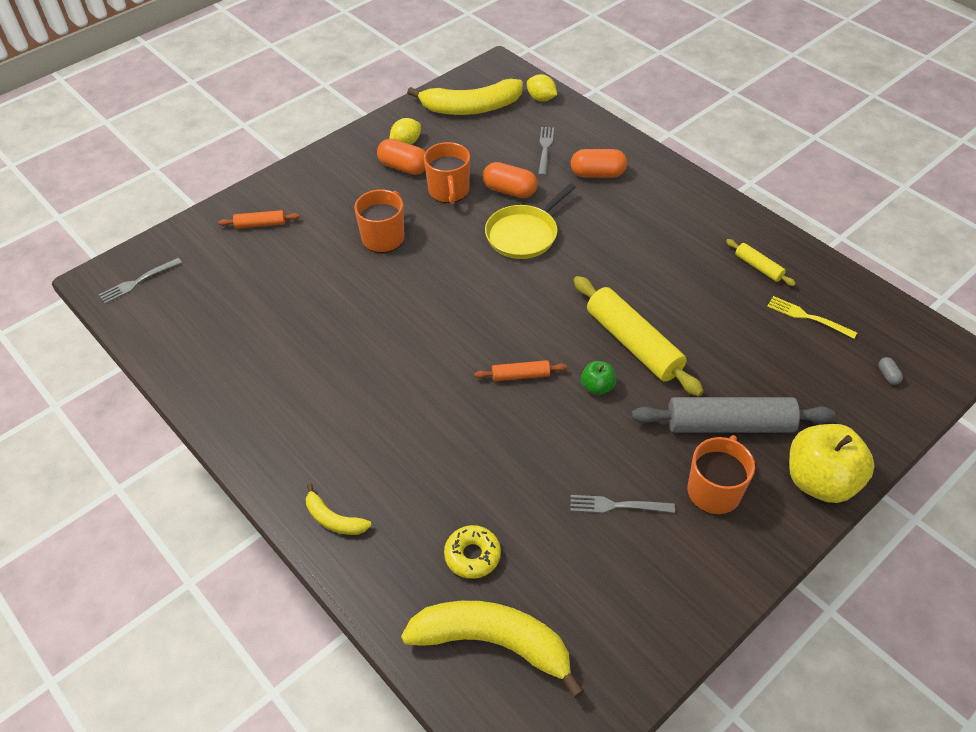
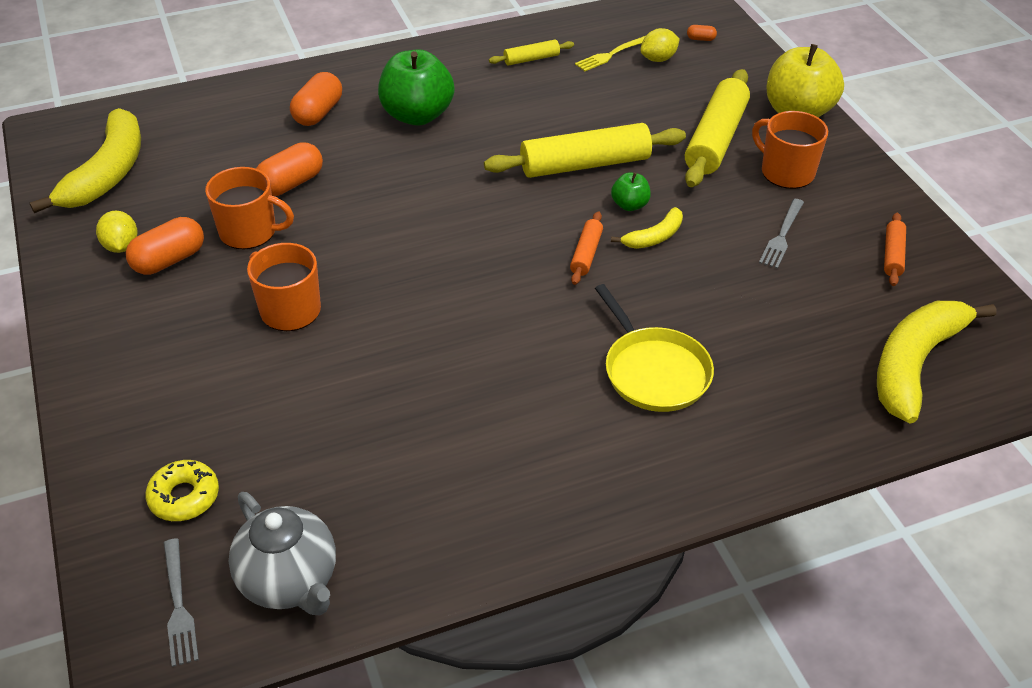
camera: 70 degrees left, 5 degrees down
(165, 321) = (290, 581): none -> grey teapot
(260, 224) = (164, 430): orange rolling pin -> orange rolling pin (892, 255)
(334, 519) = (724, 457): yellow banana -> yellow banana (654, 237)
(472, 555) = (809, 353): yellow donut -> yellow donut (184, 497)
(524, 234) = (373, 193): yellow pan -> yellow pan (654, 371)
(541, 98) = (147, 114): yellow lemon -> yellow lemon (658, 59)
(545, 148) = (241, 137): grey fork -> none
(631, 225) = (417, 115): none -> green apple
(729, 425) = (715, 139): grey rolling pin -> yellow rolling pin
(888, 375) = (700, 39): grey capsule -> orange capsule

